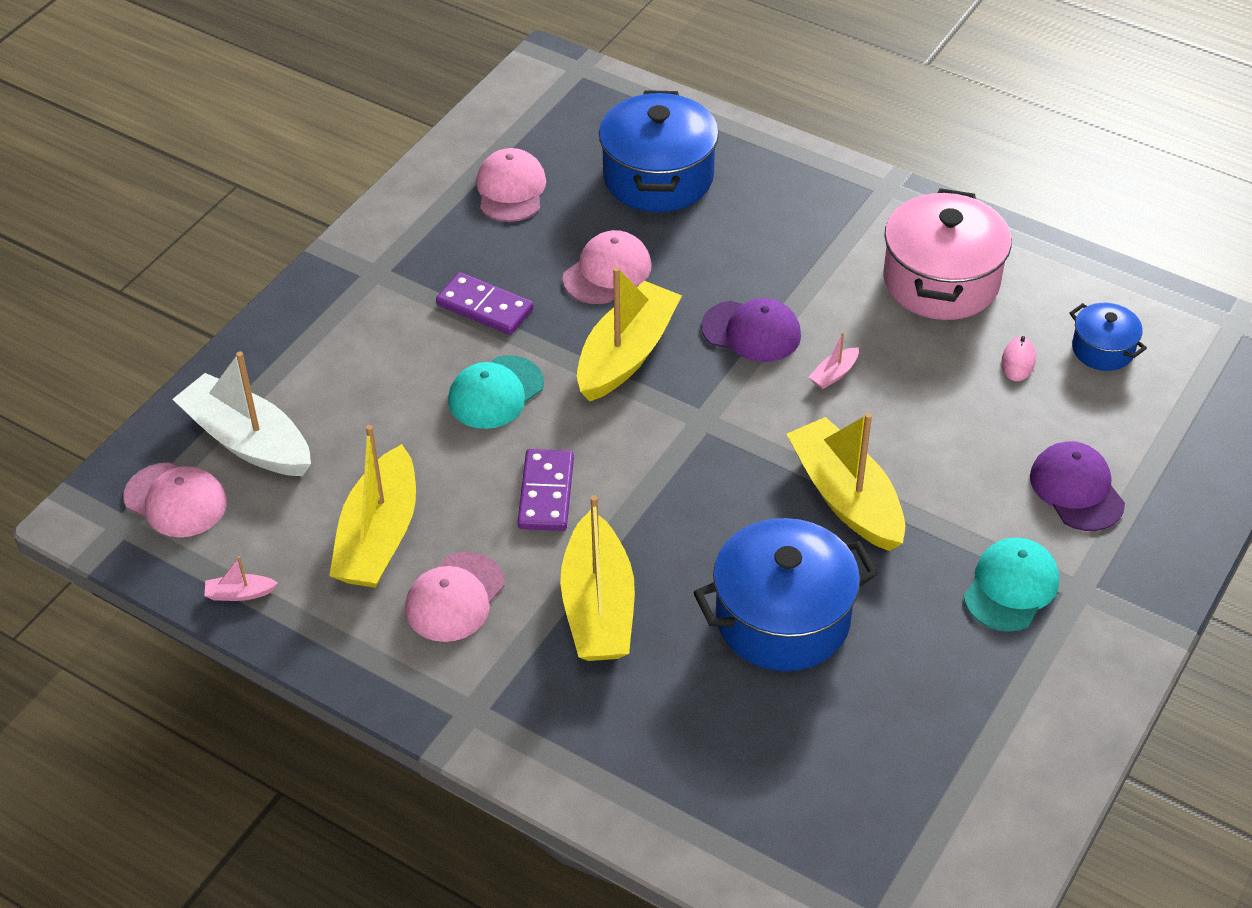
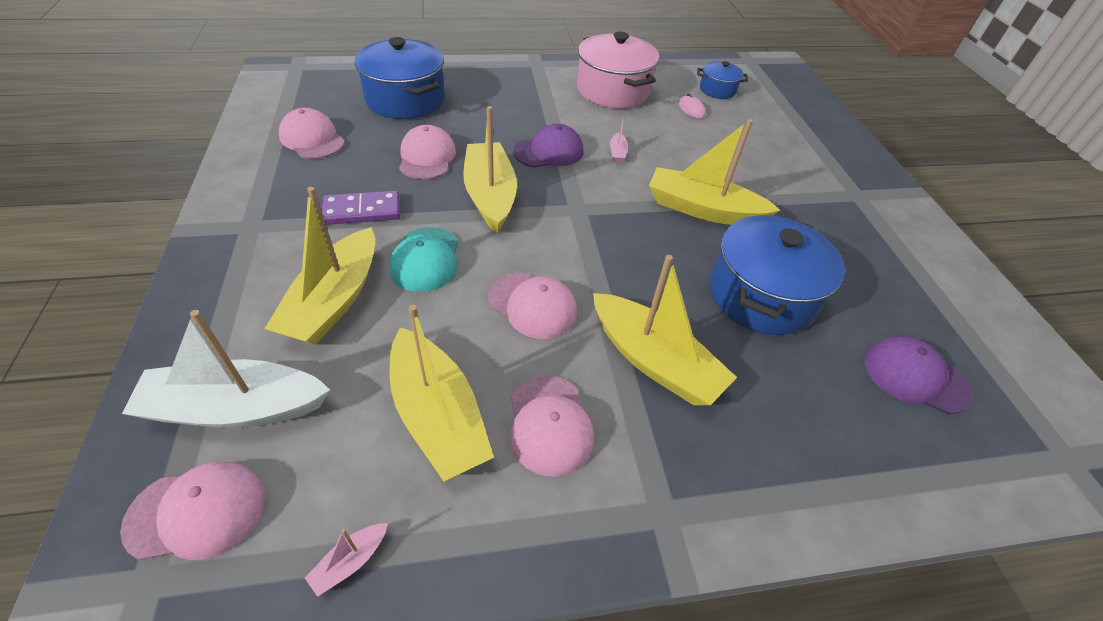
camera: 45 degrees left, 0 degrees up
(385, 390) = (334, 300): none -> yellow boat
(546, 493) = (532, 305): purple domino -> pink cap
(1011, 587) = (832, 210): turquoise cap -> none
(1076, 489) = (791, 151): purple cap -> purple cap (915, 377)

